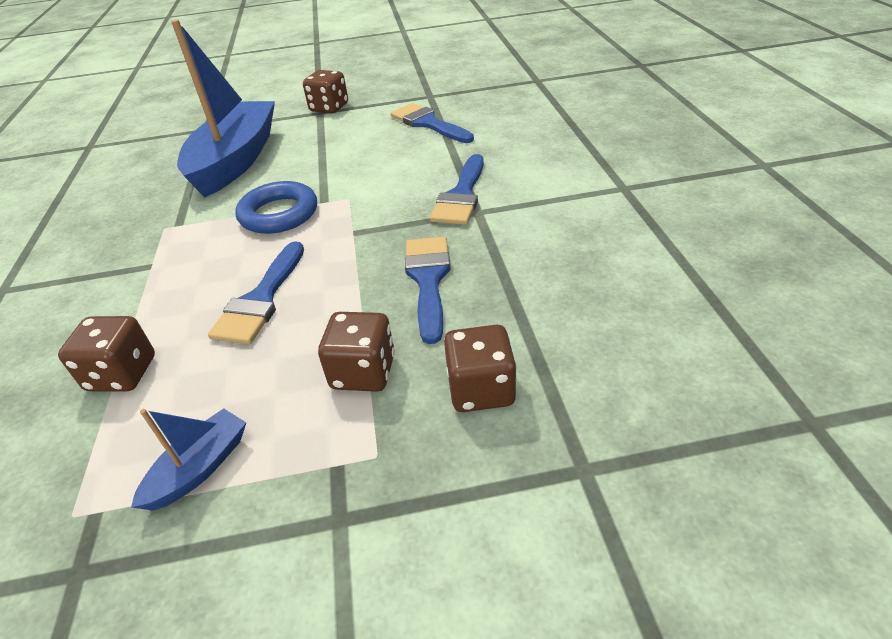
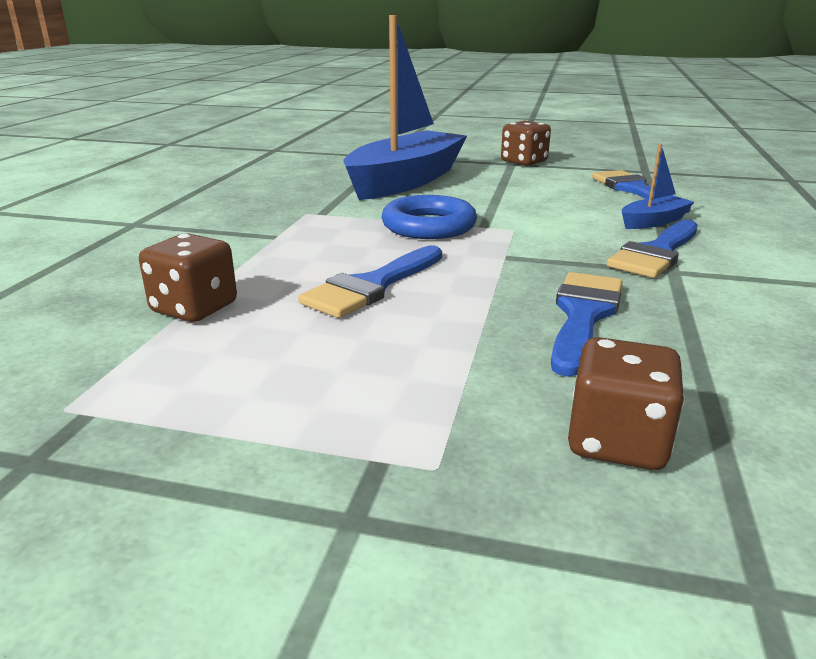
camera: 20 degrees right, 15 degrees down
(200, 468) = (218, 410): blue boat -> blue boat (653, 222)
(363, 372) = (459, 379): brown dice -> none

